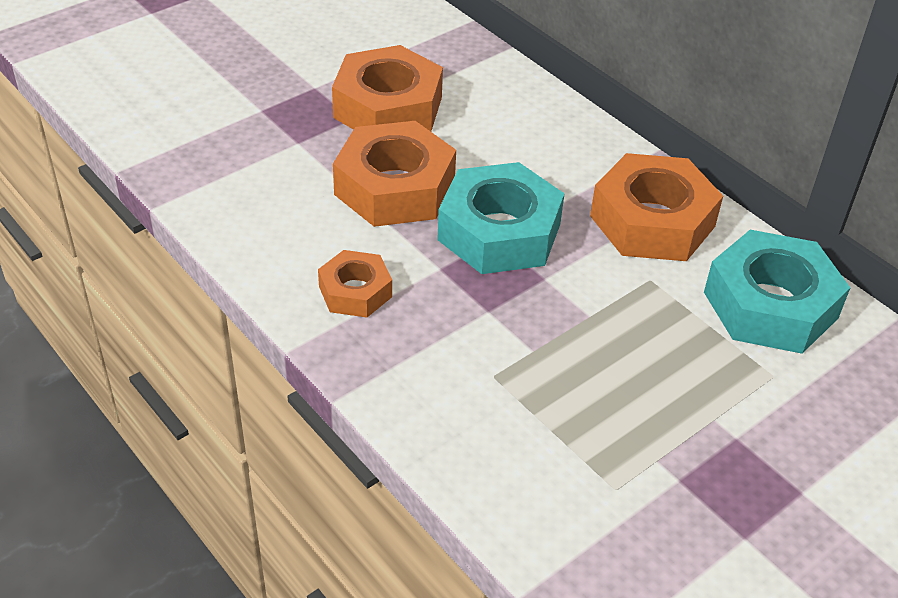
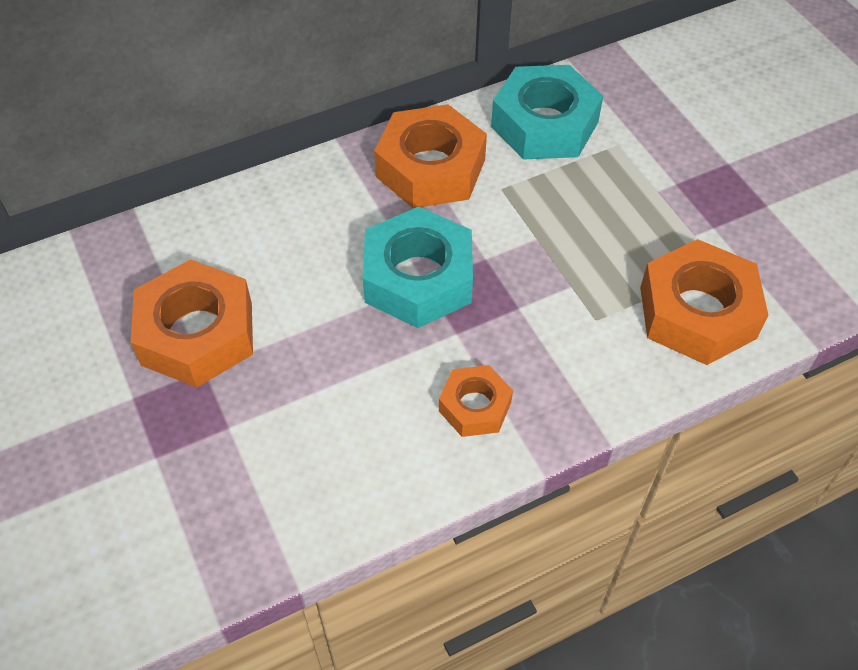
camera: 75 degrees left, 10 degrees up
(395, 187) = (331, 349): orange nut -> orange nut (697, 312)

